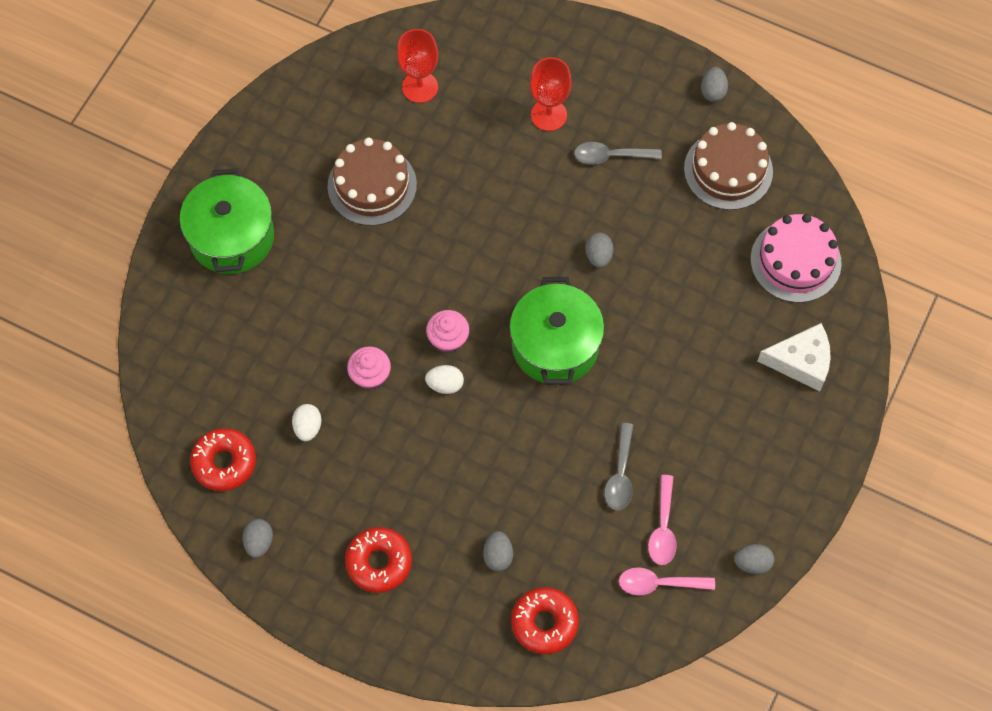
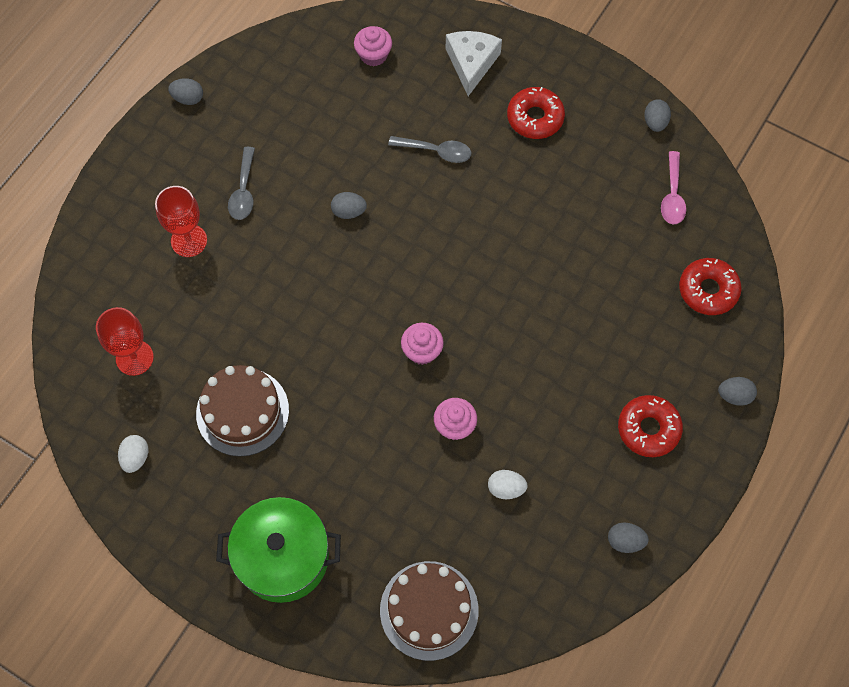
camera: 85 degrees left, 0 degrees up
(224, 462) = (539, 573): red donut -> red donut (535, 118)
(445, 384) = (470, 357): white egg -> white egg (136, 457)
(498, 555) = (644, 324): grey egg -> grey egg (734, 396)
(555, 345) = (438, 257): green pot -> none
(620, 475) = (570, 215): grey spoon -> grey spoon (436, 151)
(663, 528) = (621, 187): pink spoon -> none
(728, 170) = (274, 96): brown cake -> brown cake (429, 610)
(795, 261) = (373, 55): pink cake -> pink cupcake

